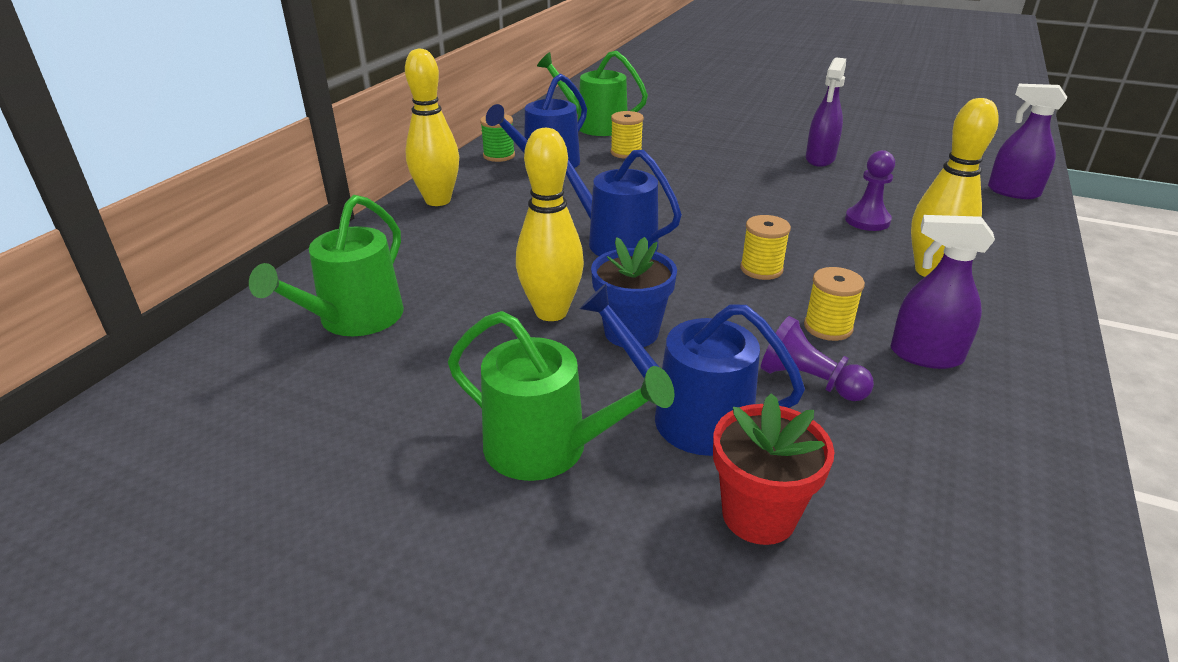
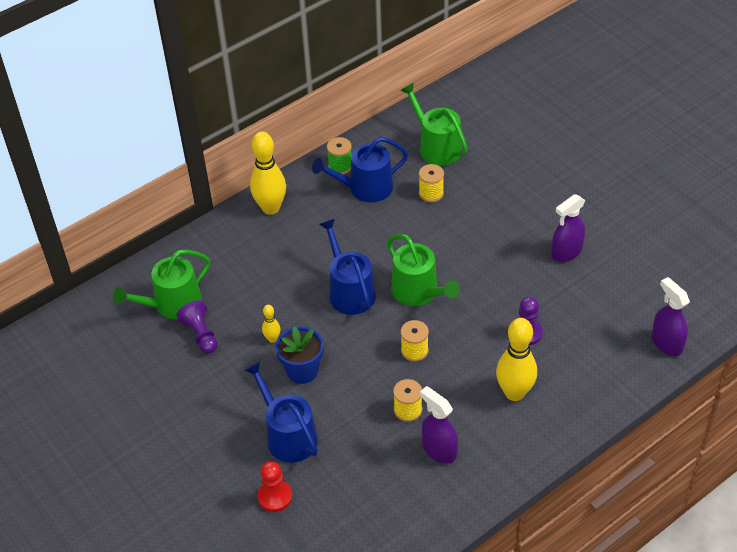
camera: 30 degrees right, 15 degrees up
(547, 447) = (214, 425): green watering can -> green watering can (418, 292)
(551, 312) = (272, 339): yellow bowling pin -> yellow bowling pin, size x0.47
(758, 515) = (275, 496): red flower pot -> red pawn
(809, 381) = (362, 440): purple pawn -> purple pawn (201, 334)

